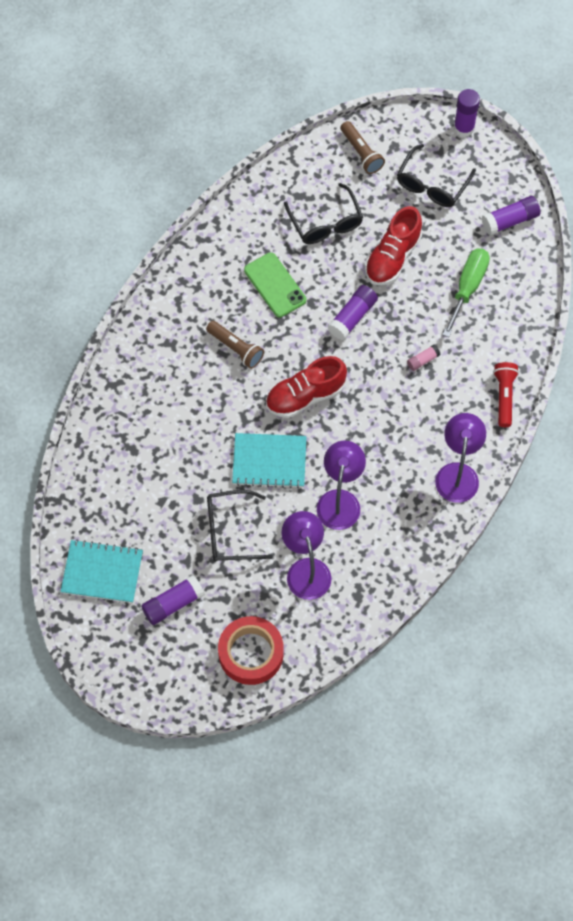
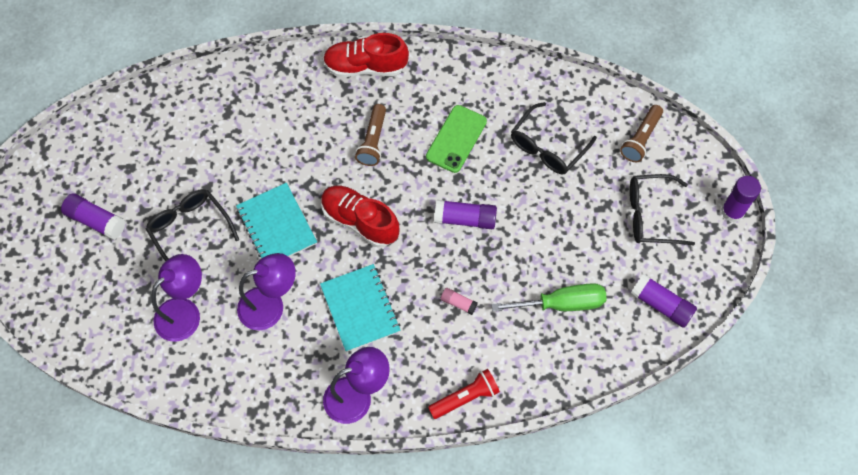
camera: 60 degrees right, 0 degrees up
(102, 572) = (98, 151): turquoise notebook -> turquoise notebook (360, 308)
(251, 653) = (79, 308): red tape -> none
(392, 257) = (550, 221): red shoe -> red shoe (365, 66)

